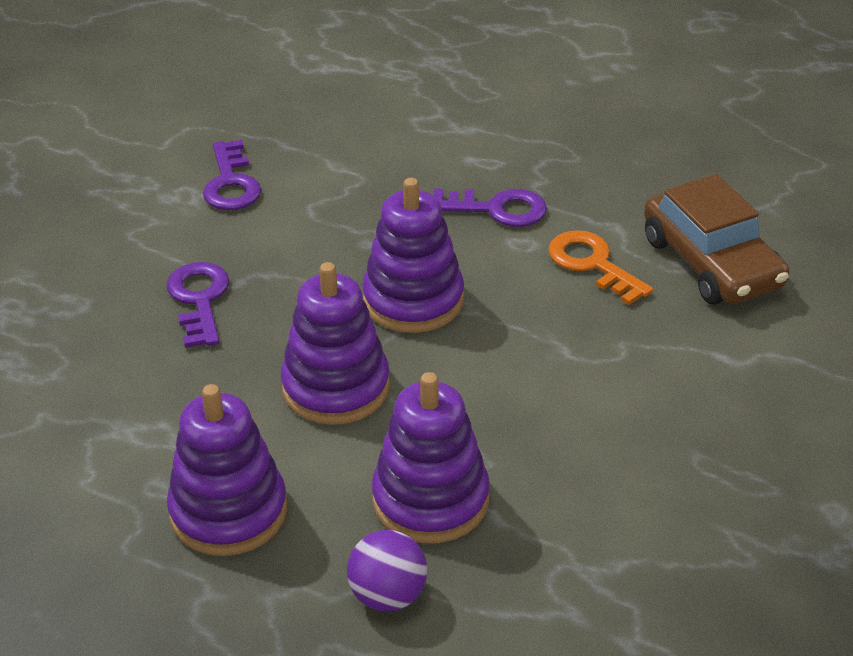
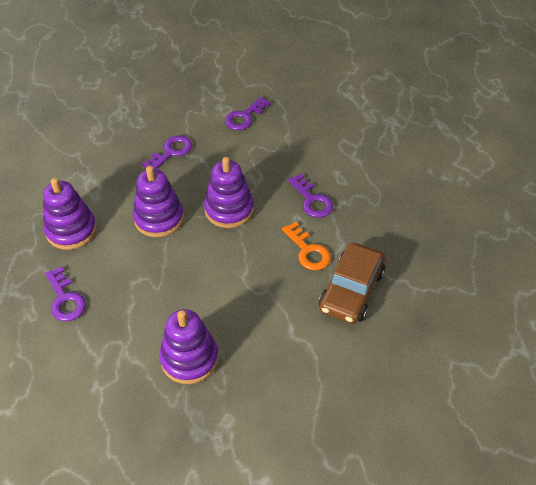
camera: 50 degrees right, 10 degrees up
(388, 595) = (65, 299): purple ball -> purple key
(430, 500) = (123, 282): purple stacking toy -> purple stacking toy (189, 358)
(592, 264) = (308, 251): orange key -> orange key turned 135 degrees clockwise

